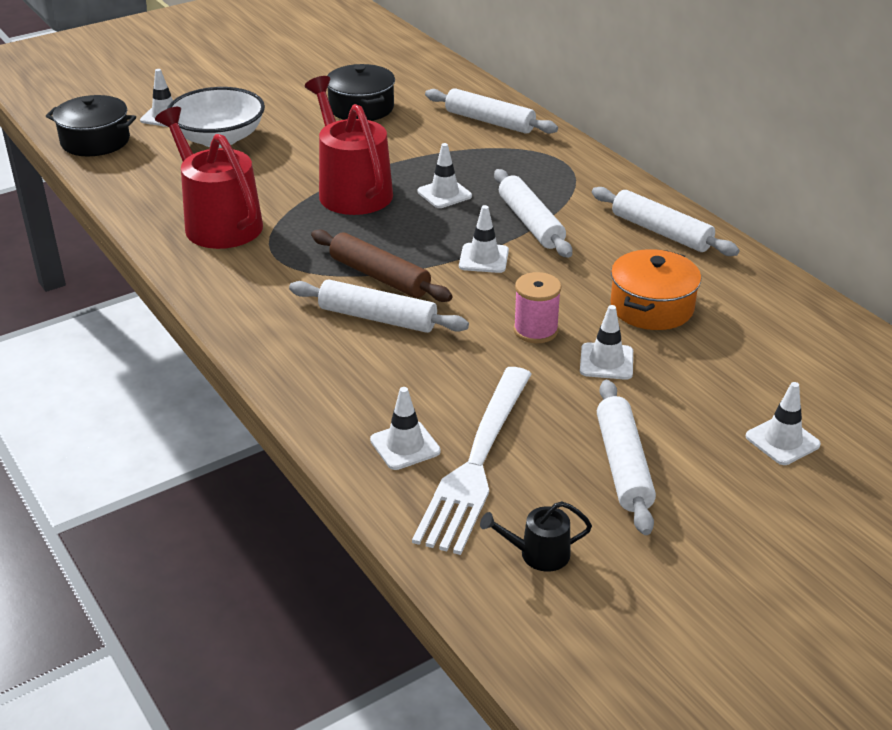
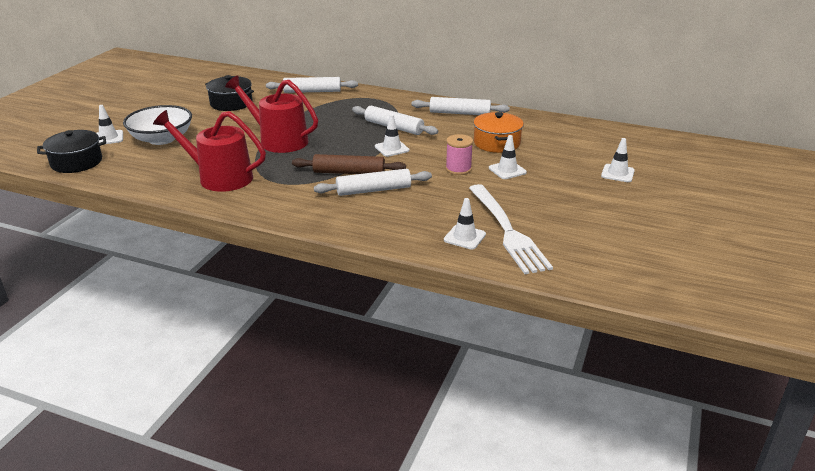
camera: 35 degrees left, 5 degrees down
(444, 194) = (332, 128): white traffic cone -> none
(538, 554) = (584, 254): black watering can -> none
(623, 465) = (570, 206): white rolling pin -> none

